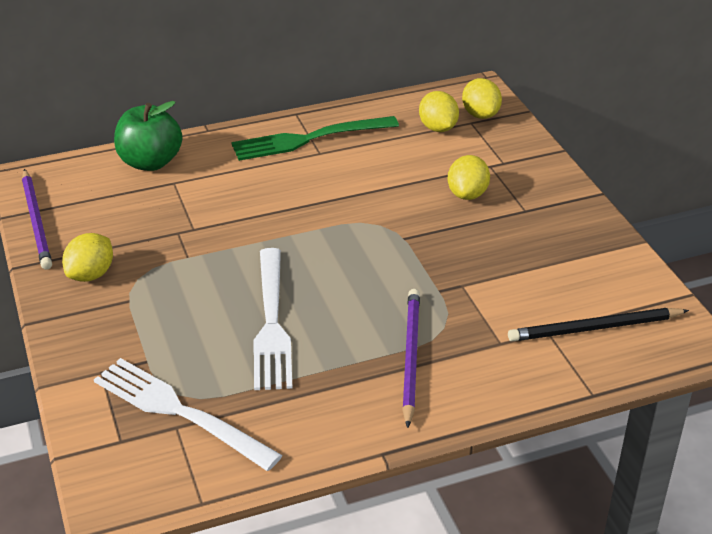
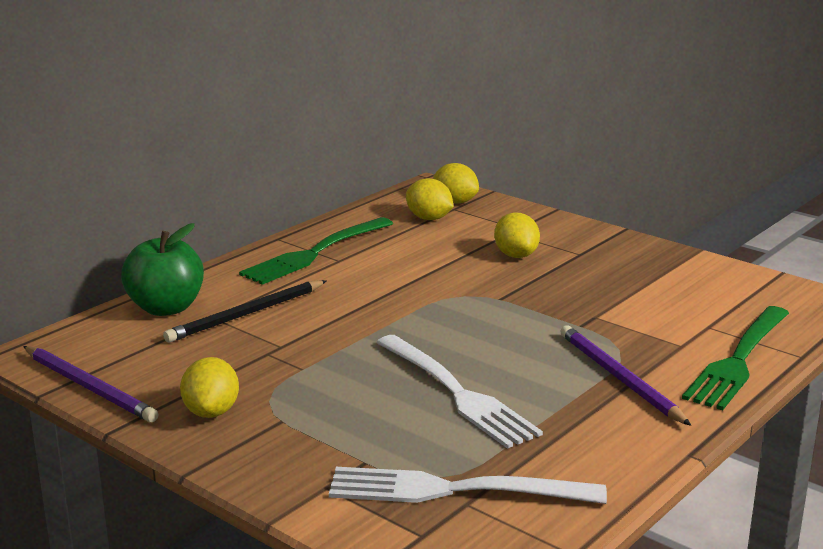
camera: 30 degrees left, 15 degrees down
(532, 377) = (739, 360): none -> green fork
(594, 328) = (742, 313): black pencil -> black pencil (246, 314)

